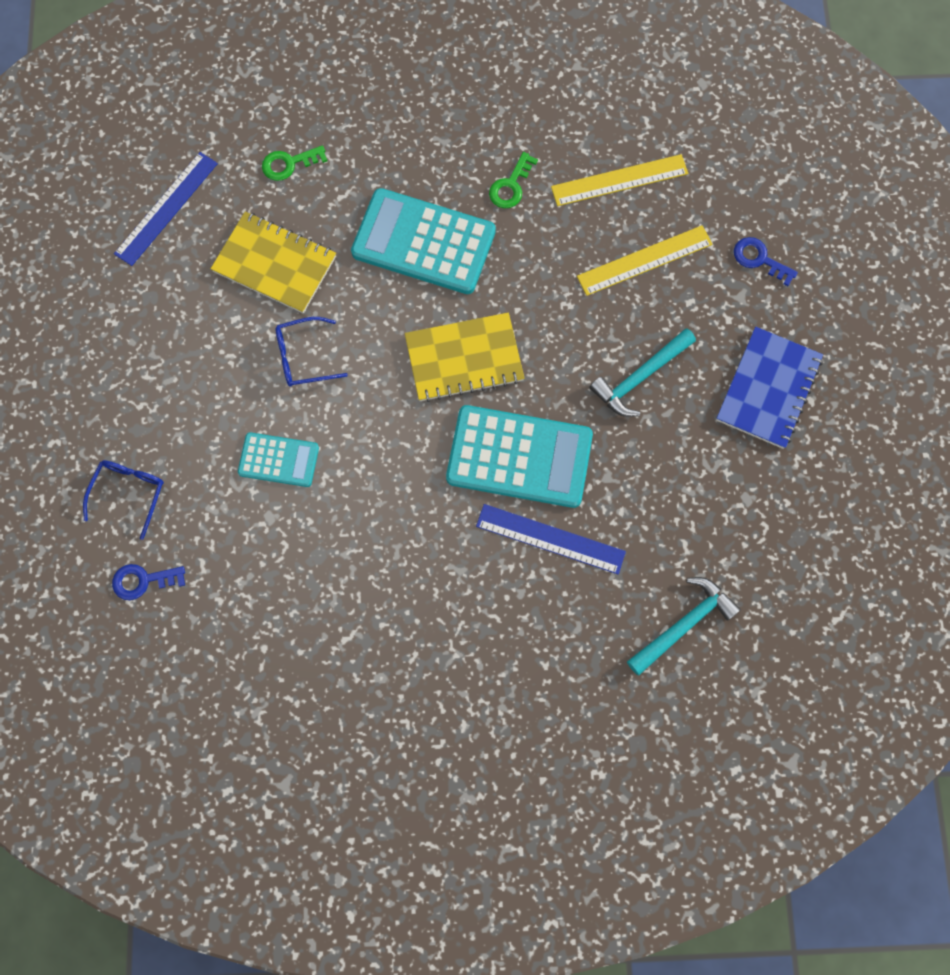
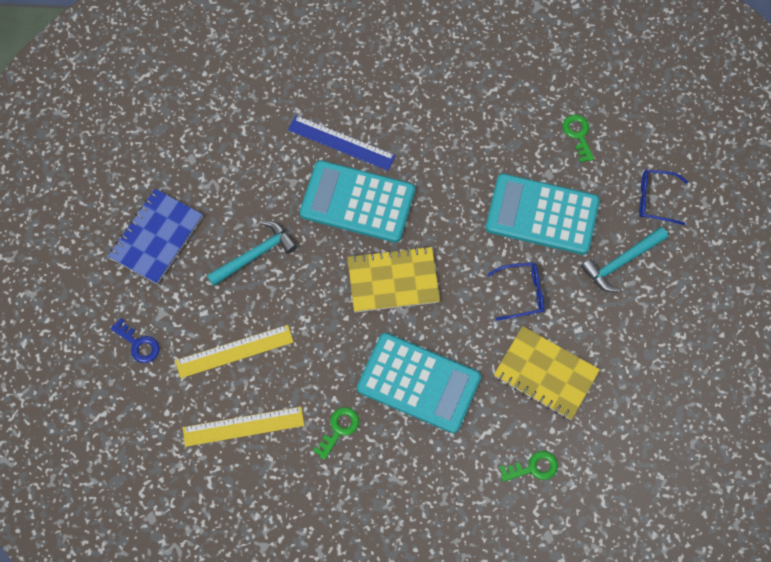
camera: 175 degrees left, 5 degrees down
(129, 493) = (655, 199): blue glasses -> blue glasses turned 75 degrees clockwise
(143, 580) = (640, 138): blue key -> none
(166, 208) = (640, 433): blue ruler -> none
(229, 578) = (578, 135): none -> green key
(278, 460) = (542, 215): turquoise calculator -> turquoise calculator, size x1.83
(684, 624) = (254, 80): turquoise hammer -> turquoise hammer (621, 262)

